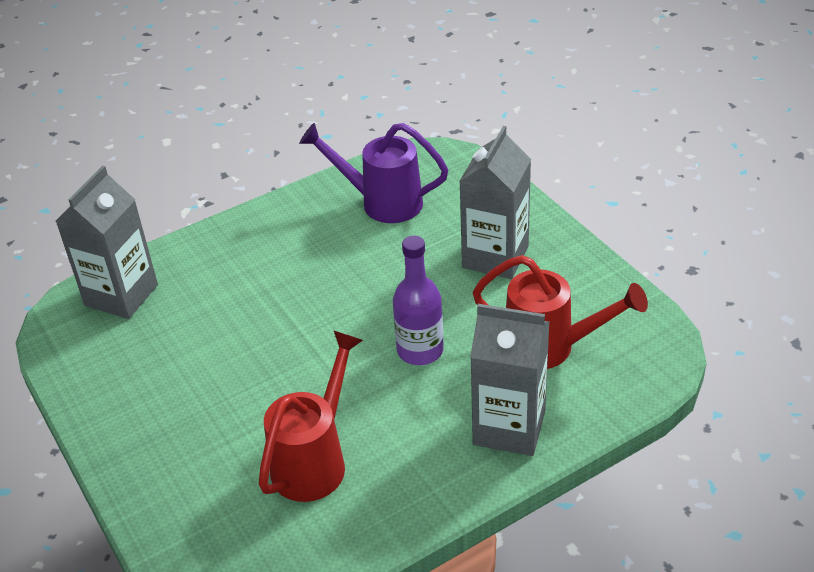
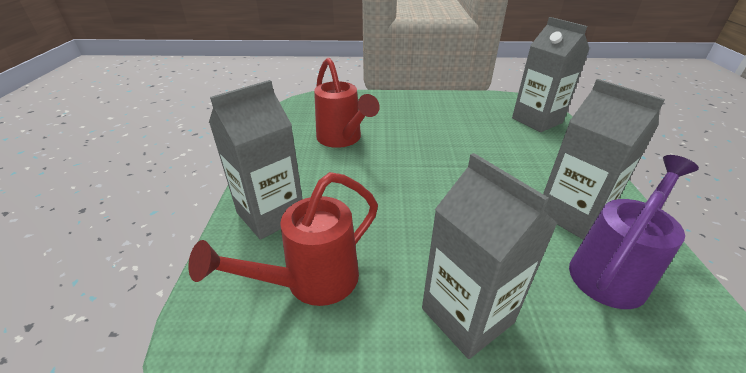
camera: 120 degrees right, 5 degrees down
(324, 232) = (571, 215): none -> grey carton
(420, 350) = (384, 207): purple bottle -> none

